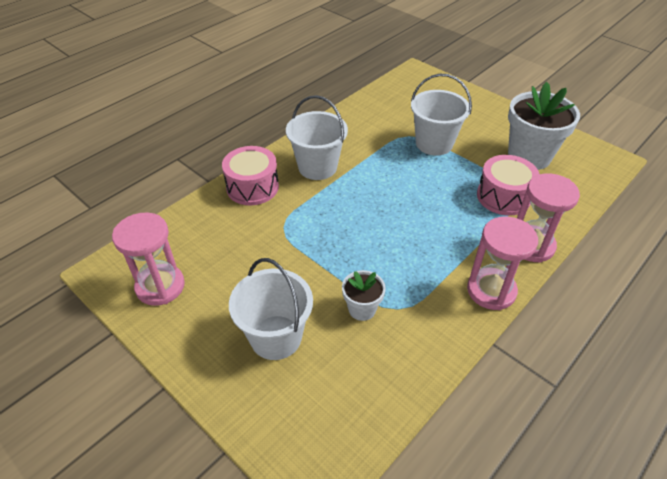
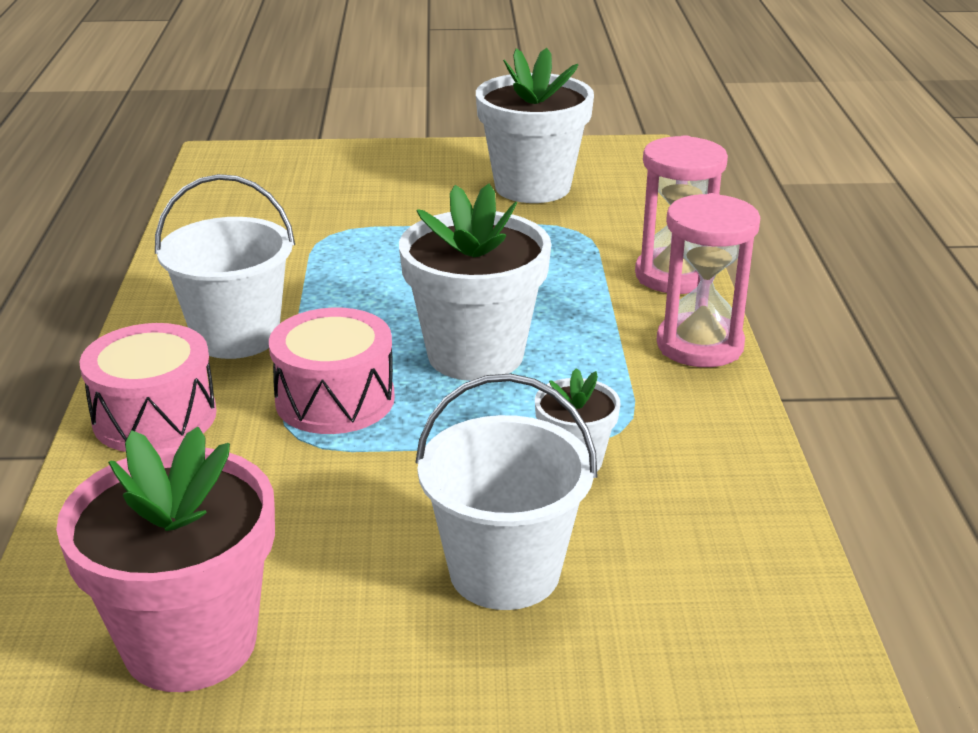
camera: 45 degrees left, 15 degrees down
(160, 286) = (190, 643): pink hourglass -> pink flower pot
(390, 231) = (475, 355): none -> white flower pot
(434, 143) = (382, 227): white bucket -> none
(503, 196) = (565, 243): pink drum -> pink drum (335, 399)

